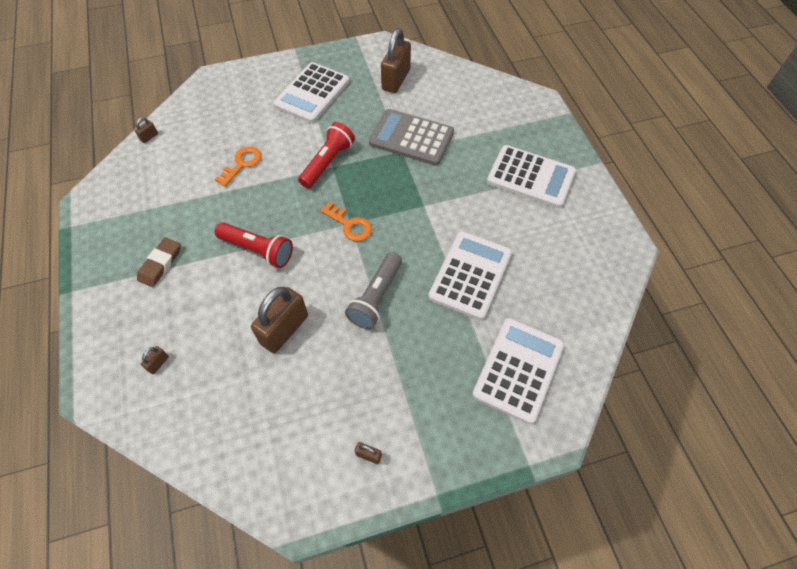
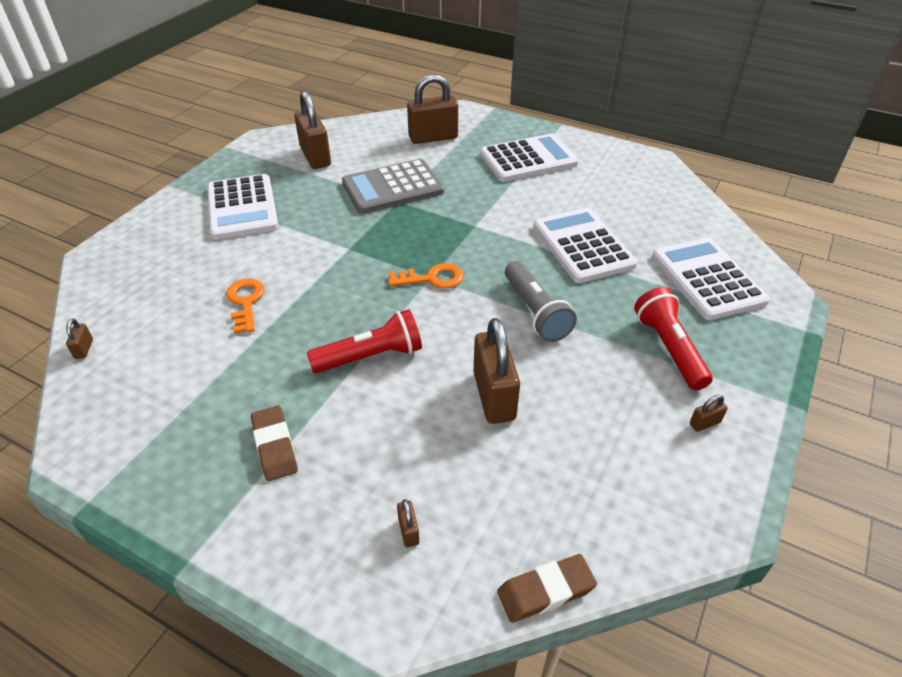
camera: 45 degrees left, 15 degrees down
(172, 453) = (546, 591): none -> brown eraser
(327, 163) = (339, 248): red flashlight -> red flashlight (669, 349)
(489, 112) = (433, 137): none -> brown padlock

